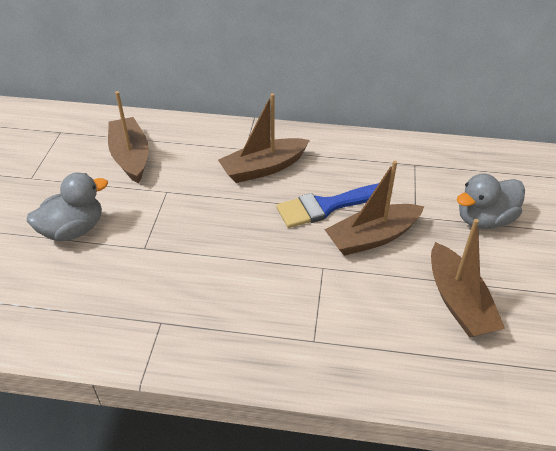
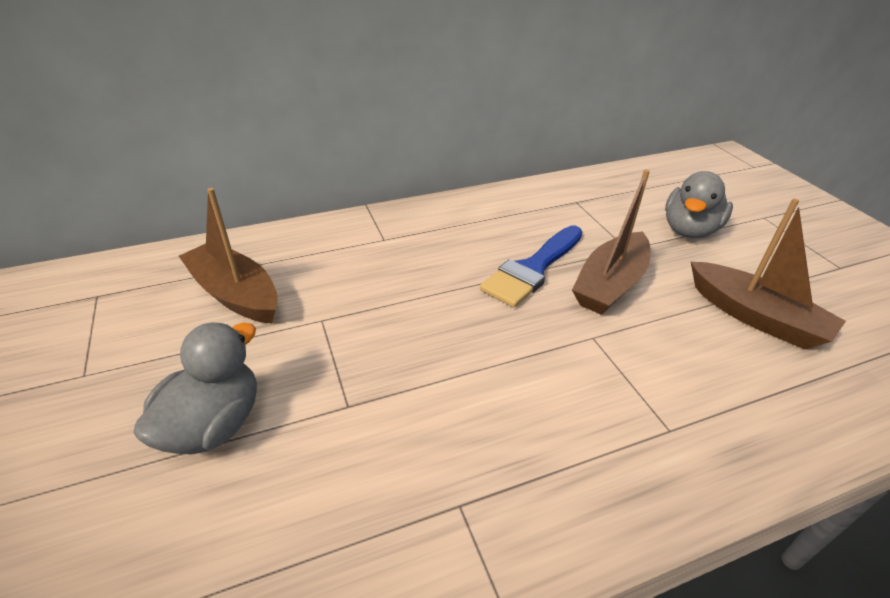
camera: 30 degrees left, 5 degrees down
(263, 168) = (424, 253): brown boat -> none

